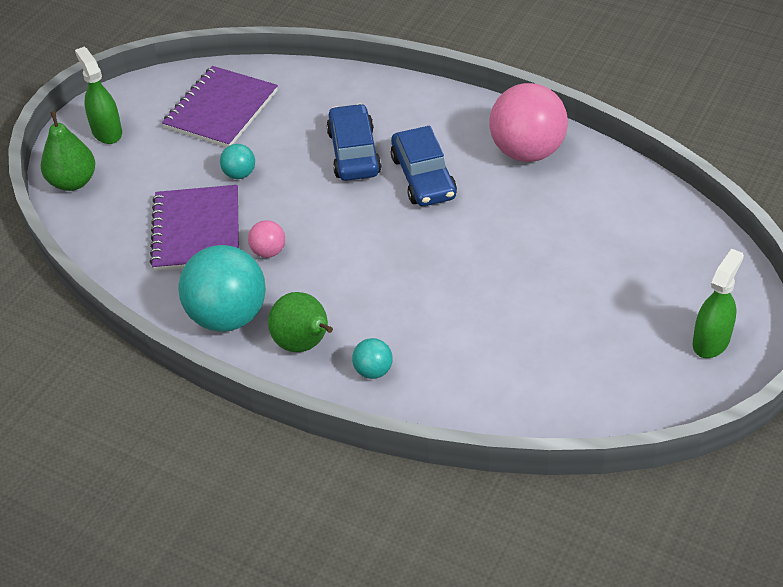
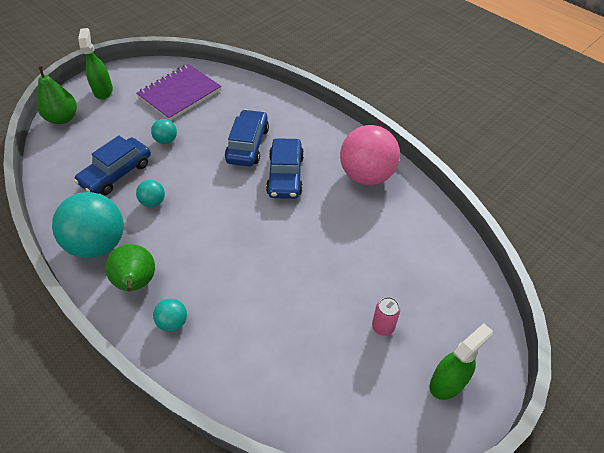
camera: 15 degrees right, 5 degrees up
(196, 231) = (116, 173): purple notebook -> blue car
(268, 252) = (153, 202): pink ball -> turquoise ball
(619, 309) = (383, 327): none -> pink can

